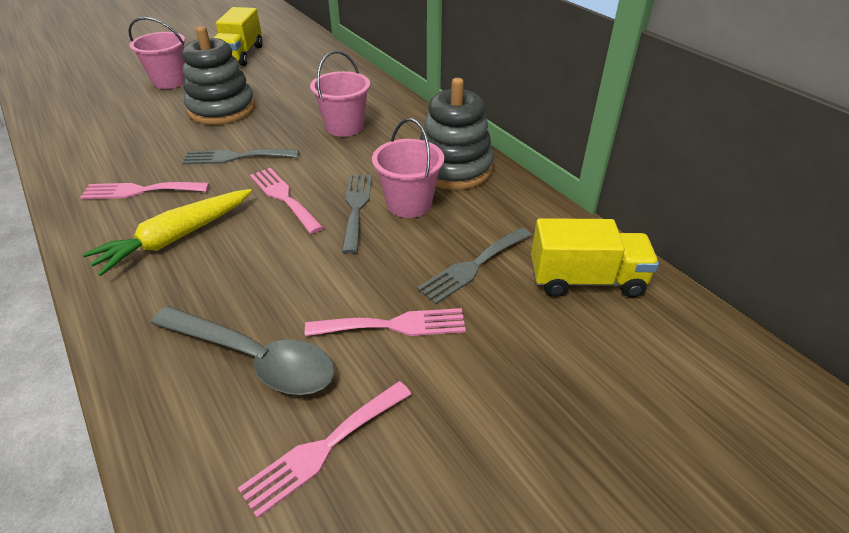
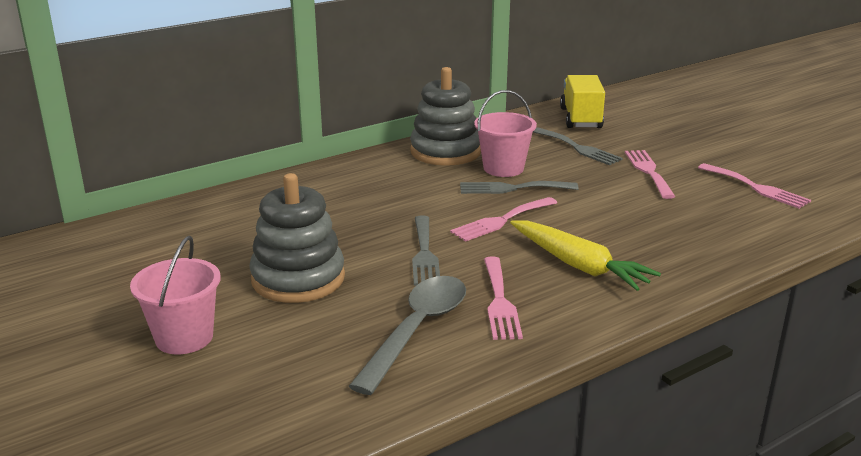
camera: 90 degrees left, 15 degrees down
(240, 55) = (104, 288): yellow truck -> none
(255, 358) = (702, 214): grey spoon -> grey spoon (417, 330)
(344, 127) = (360, 200): pink bucket -> none

